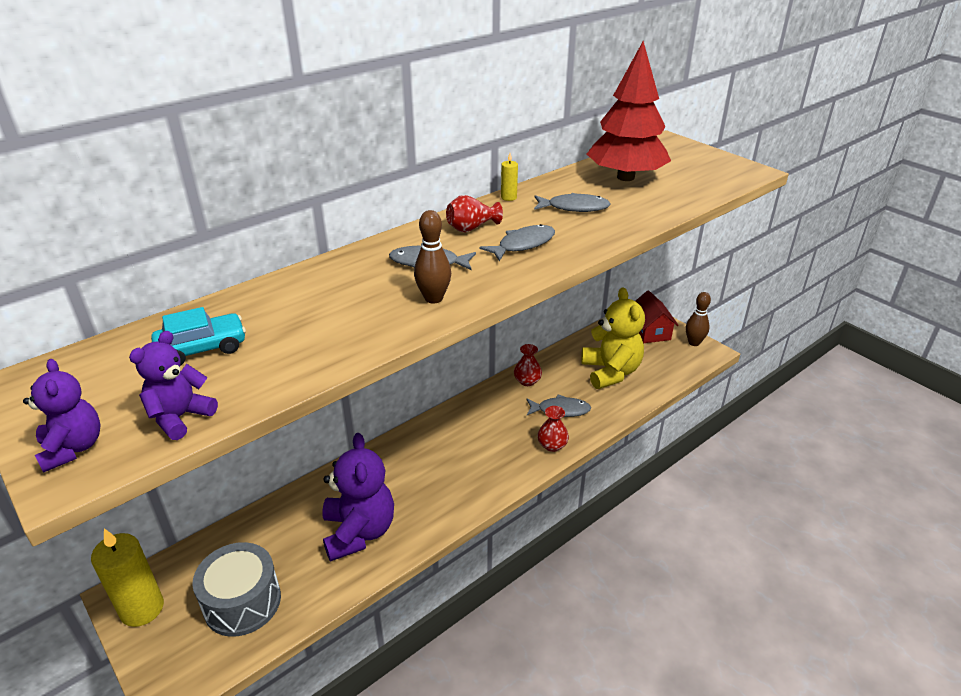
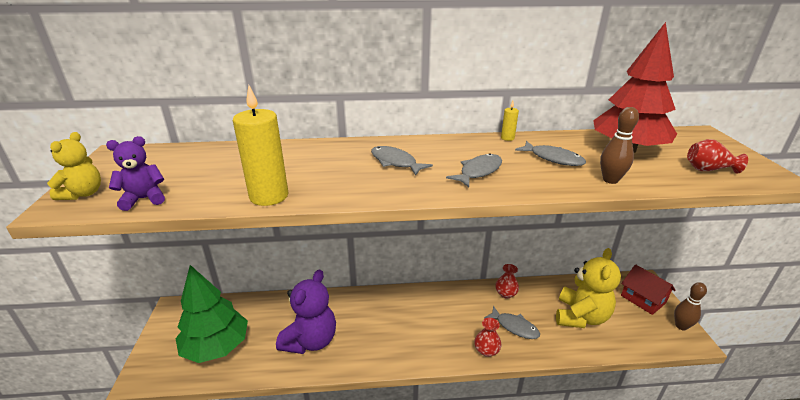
camera: 35 degrees right, 5 degrees down
(73, 448) = (83, 194): purple teddy bear -> yellow teddy bear
(142, 609) = (174, 321): yellow candle -> yellow candle (269, 196)
(202, 348) = (208, 166): turquoise car -> none
(242, 602) = (216, 347): grey drum -> green tree
(433, 298) = (369, 185): brown bowling pin -> brown bowling pin (610, 180)
(471, 228) = (454, 150): red vase -> red vase (708, 170)
(523, 244) = (478, 171): grey fish -> grey fish turned 45 degrees counterclockwise
(650, 331) = (643, 299): red house -> red house turned 60 degrees counterclockwise

